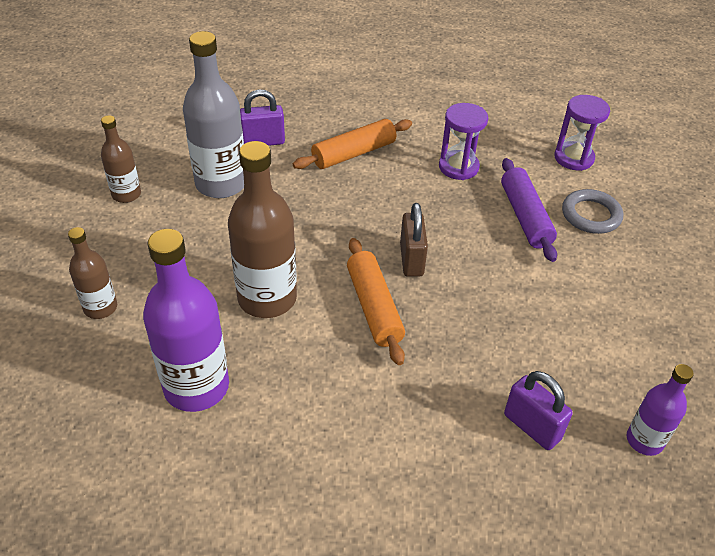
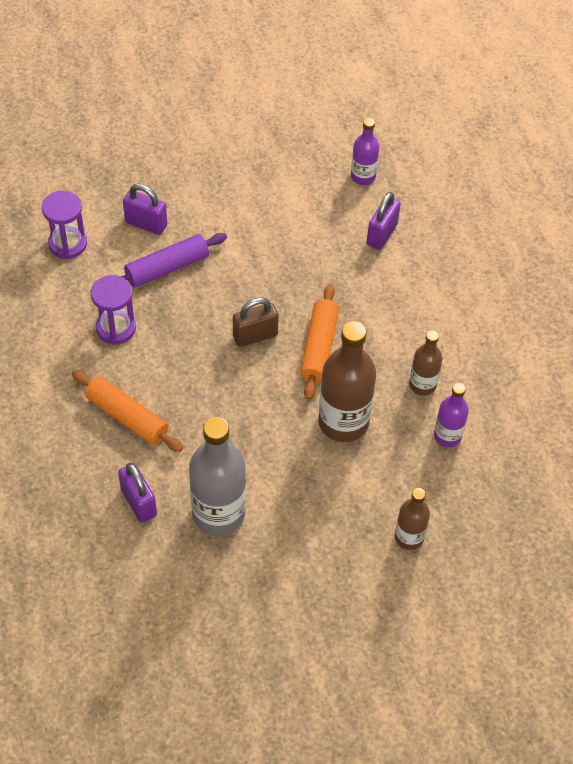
camera: 110 degrees left, 10 degrees up
(126, 194) = (267, 589): brown bottle -> brown bottle (422, 385)
(196, 387) = (447, 436): purple bottle -> purple bottle, size x0.55
(374, 307) = (319, 347): orange rolling pin -> orange rolling pin turned 45 degrees counterclockwise
(591, 215) = (146, 224): grey ring -> purple padlock

